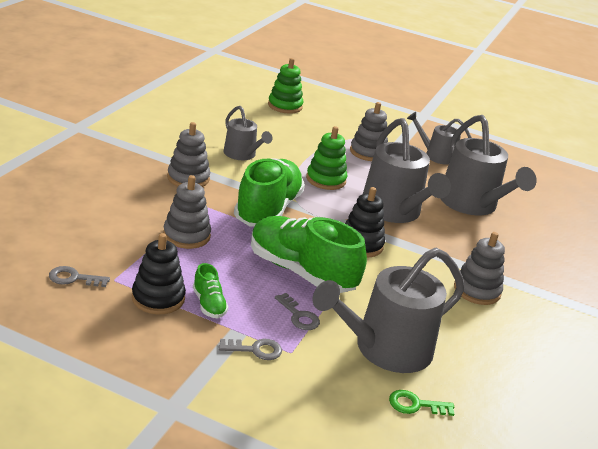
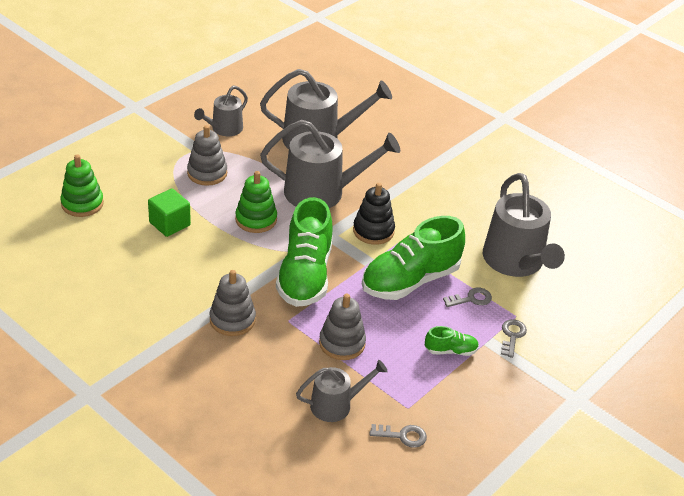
camera: 70 degrees left, 10 degrees up
(74, 278) = (402, 436): grey key -> grey key turned 105 degrees counterclockwise
(158, 298) = (439, 382): black stacking toy -> none
(242, 154) = (190, 267): grey watering can -> grey watering can (336, 405)
(268, 210) = (305, 275): green shoe -> green shoe turned 120 degrees counterclockwise
(288, 141) = (170, 224): none -> green cube
(415, 405) = (577, 266): green key -> none
(477, 290) = (447, 186): grey stacking toy -> none

